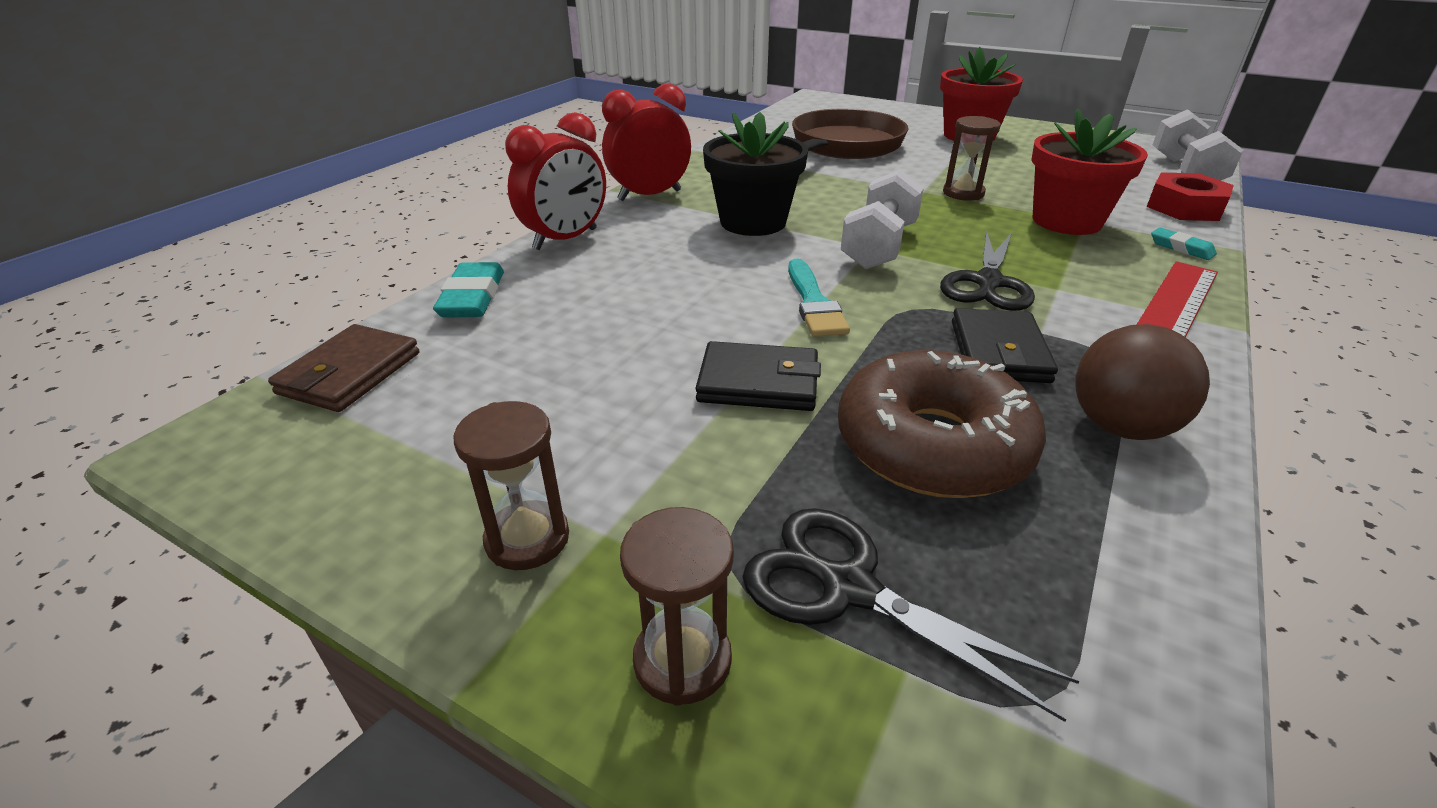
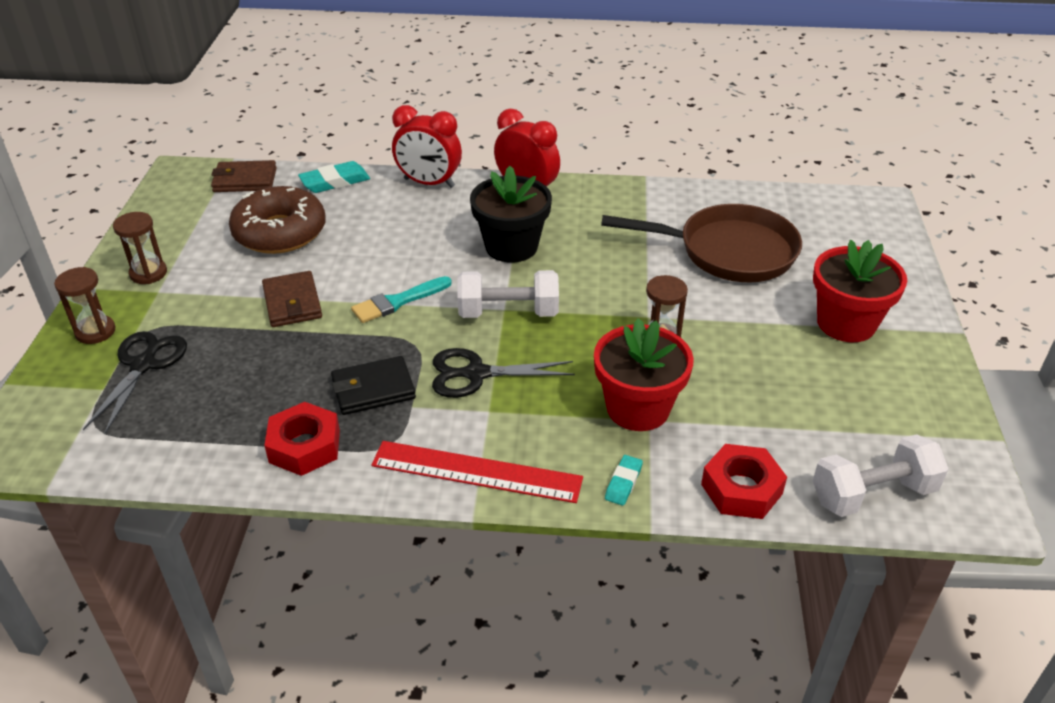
camera: 65 degrees right, 5 degrees up
(758, 382) = (292, 302): black wallet -> brown wallet
(932, 445) = (257, 374): brown donut -> brown donut (280, 232)
(1120, 427) = (304, 446): brown ball -> red nut

